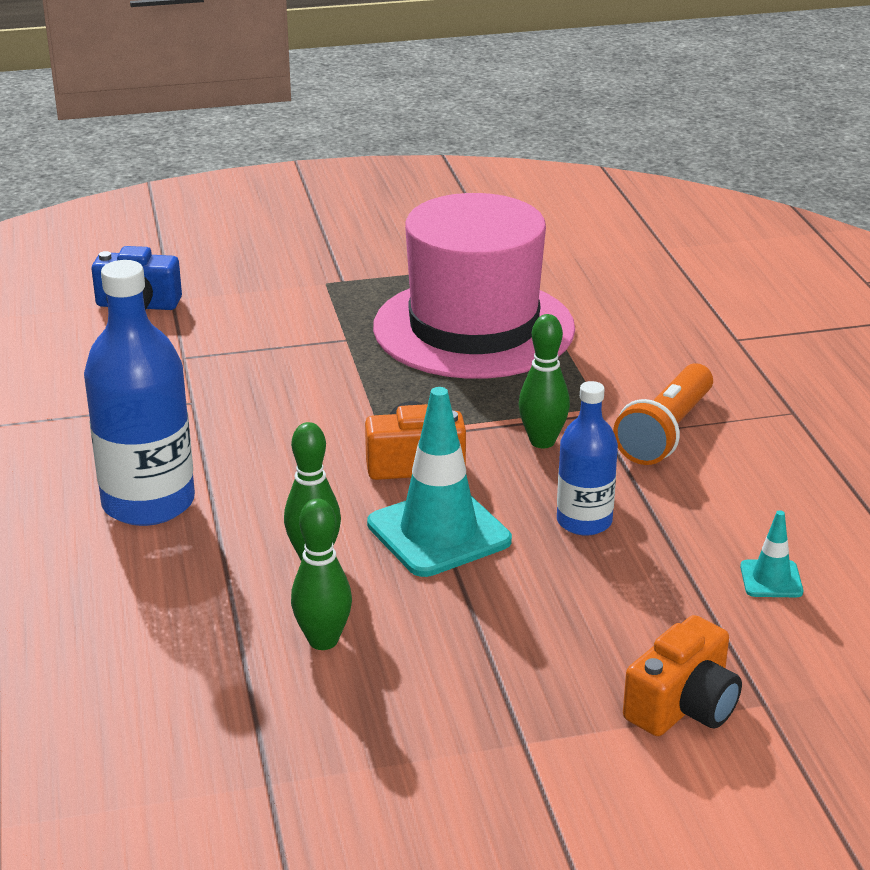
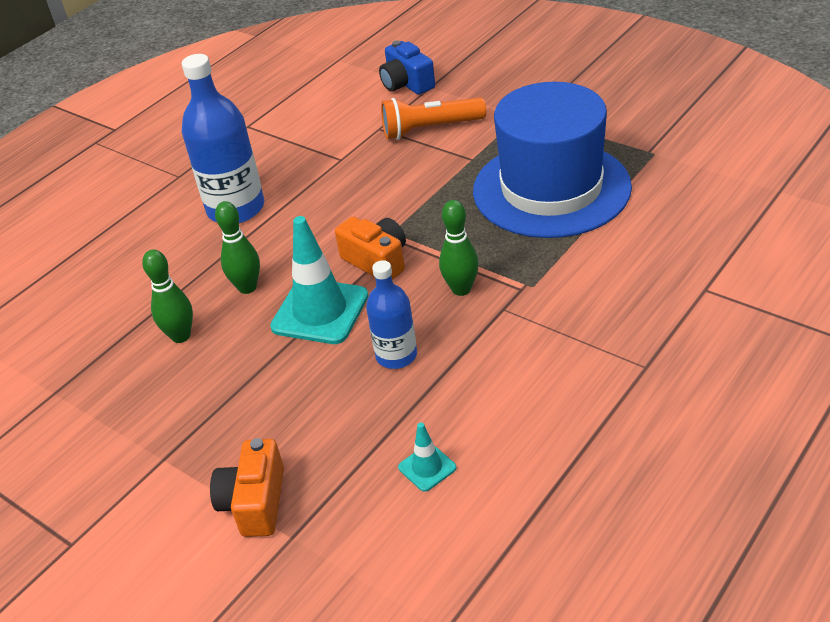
camera: 55 degrees right, 10 degrees up
(473, 328) = (551, 189): pink hat -> blue hat
(666, 432) = (539, 328): orange flashlight -> orange flashlight (430, 129)
(683, 706) = (255, 502): orange camera -> orange camera turned 90 degrees clockwise

